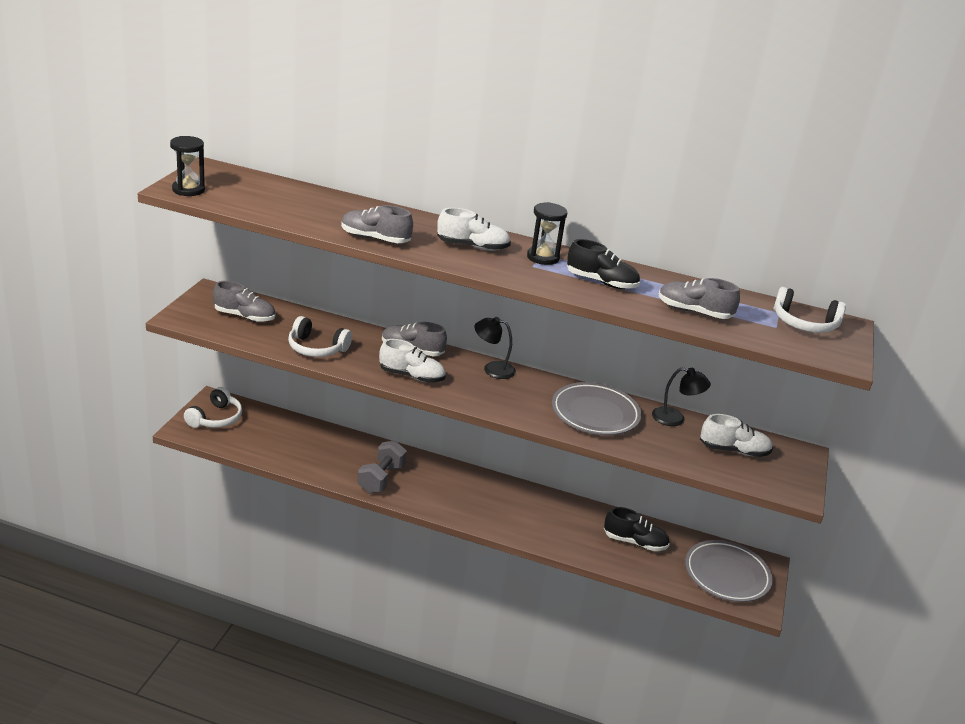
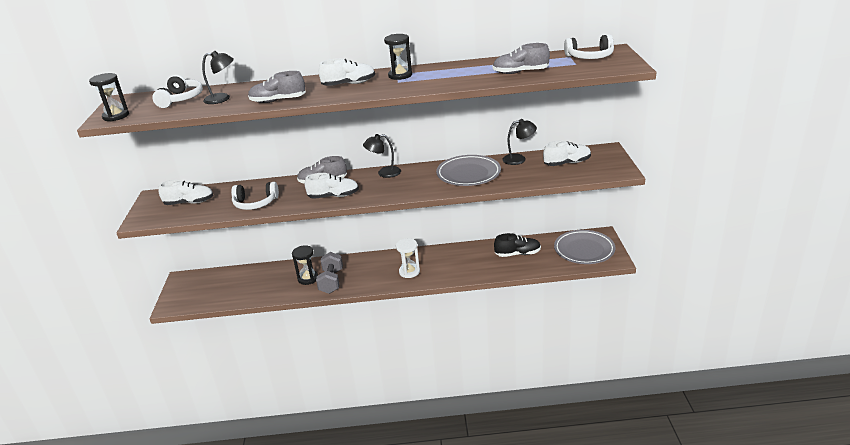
camera: 15 degrees left, 0 degrees up
(215, 418) = (190, 289): white headphones -> white headphones (181, 99)
(244, 316) = (189, 203): grey shoe -> white shoe
(316, 210) = (222, 98): none -> black lamp
(356, 463) = (308, 278): none -> black hourglass
(482, 507) = (409, 272): none -> white hourglass
(601, 282) = (449, 76): black shoe -> none

